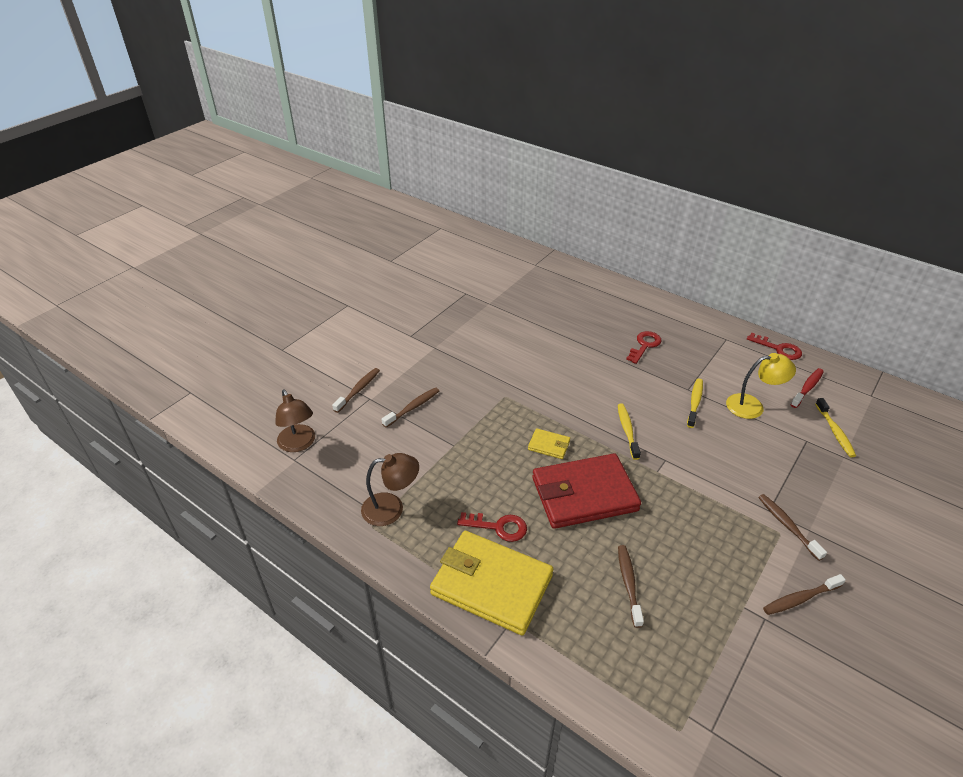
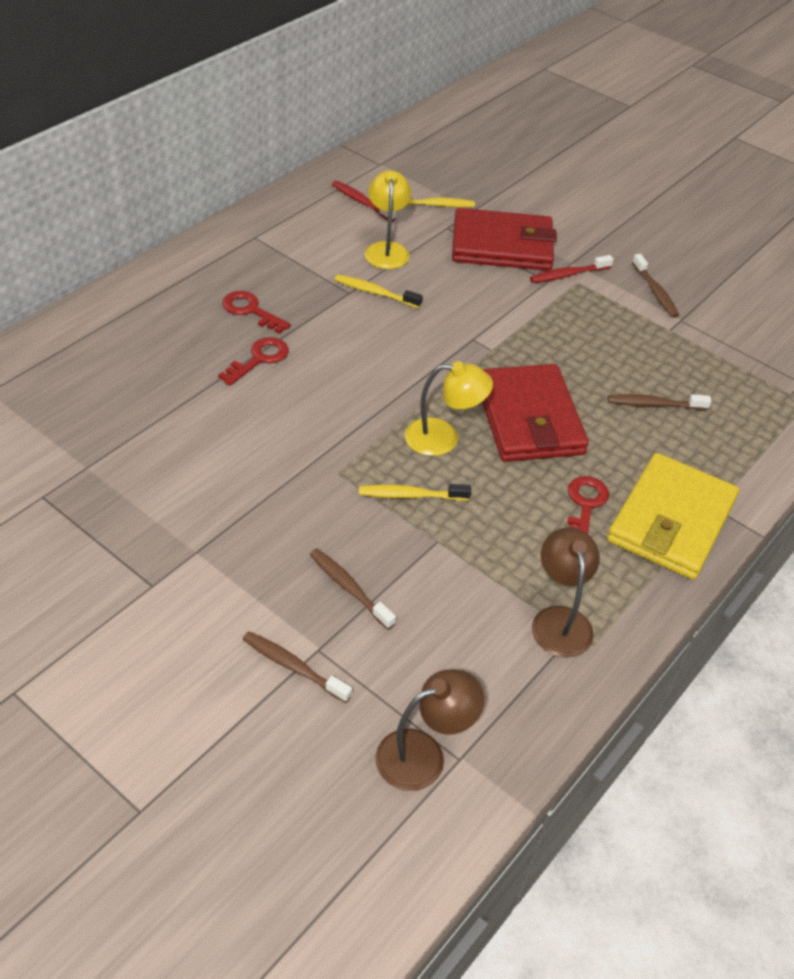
camera: 90 degrees left, 5 degrees up
(549, 445) = (443, 438): yellow wallet -> yellow lamp
(627, 430) = (420, 360): yellow toothbrush -> yellow toothbrush (410, 495)
(778, 349) = (285, 202): red key -> red key (259, 359)
(787, 525) = (568, 275): brown toothbrush -> red toothbrush
(804, 478) = (502, 245): none -> red wallet

